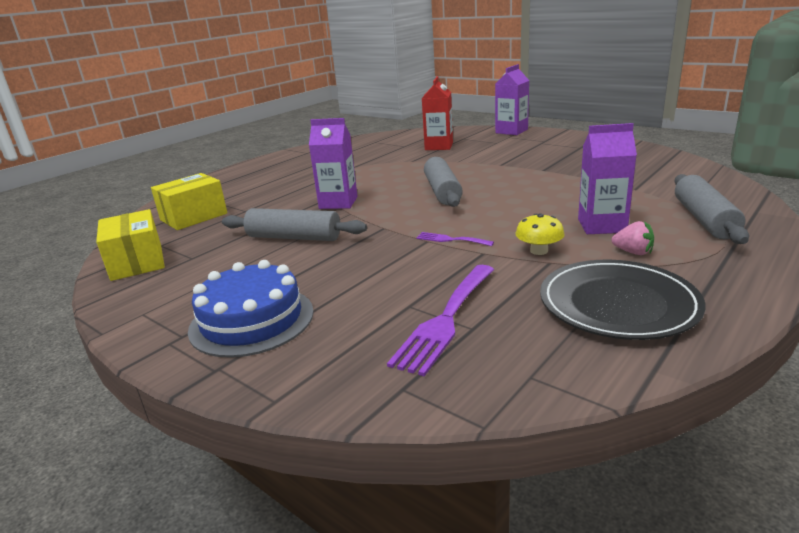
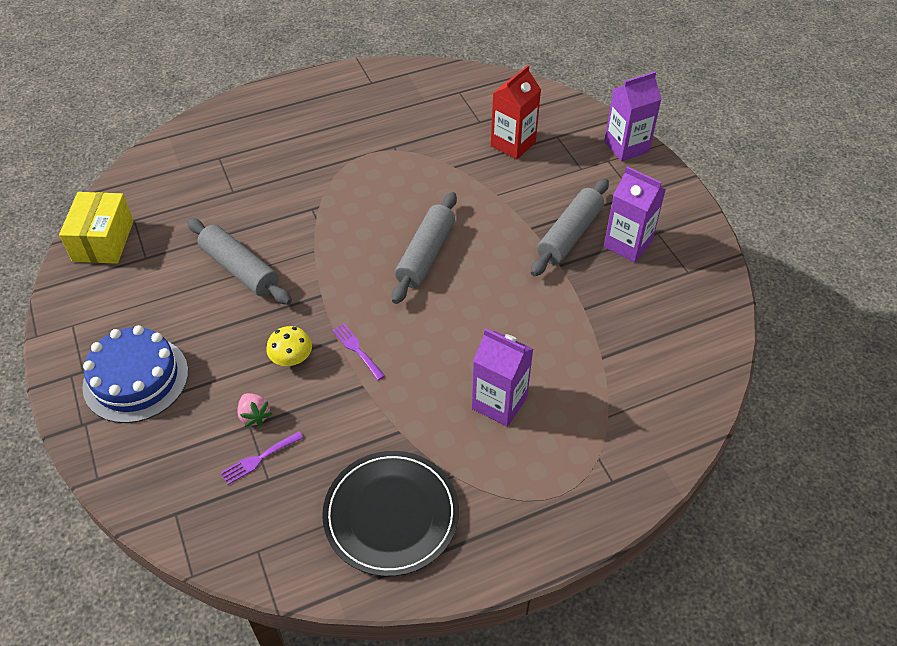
camera: 25 degrees right, 25 degrees up
(194, 217) = (185, 179): yellow box -> none
(338, 202) = (319, 223): purple carton -> purple carton (627, 244)
(446, 320) = (259, 459): purple fork -> purple fork, size x0.51
(539, 251) = (408, 410): yellow mushroom -> yellow mushroom (291, 358)
(633, 252) = (478, 458): pink strawberry -> pink strawberry (254, 416)
(704, 219) = (597, 447): grey rolling pin -> grey rolling pin (569, 235)

